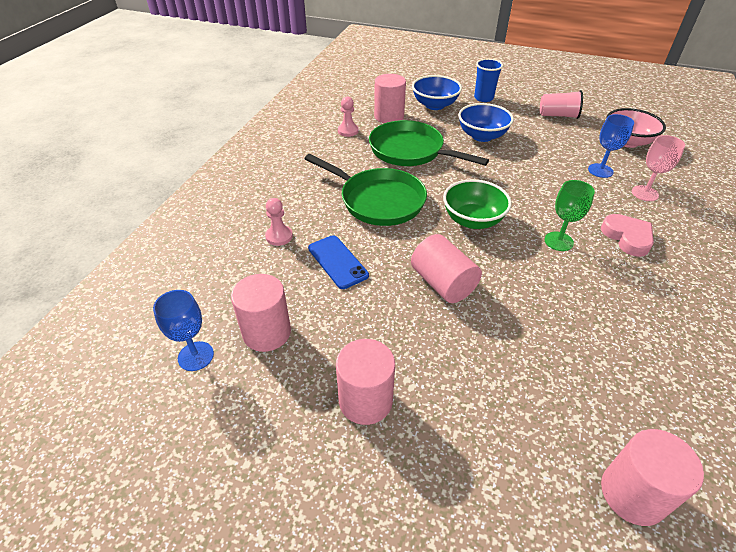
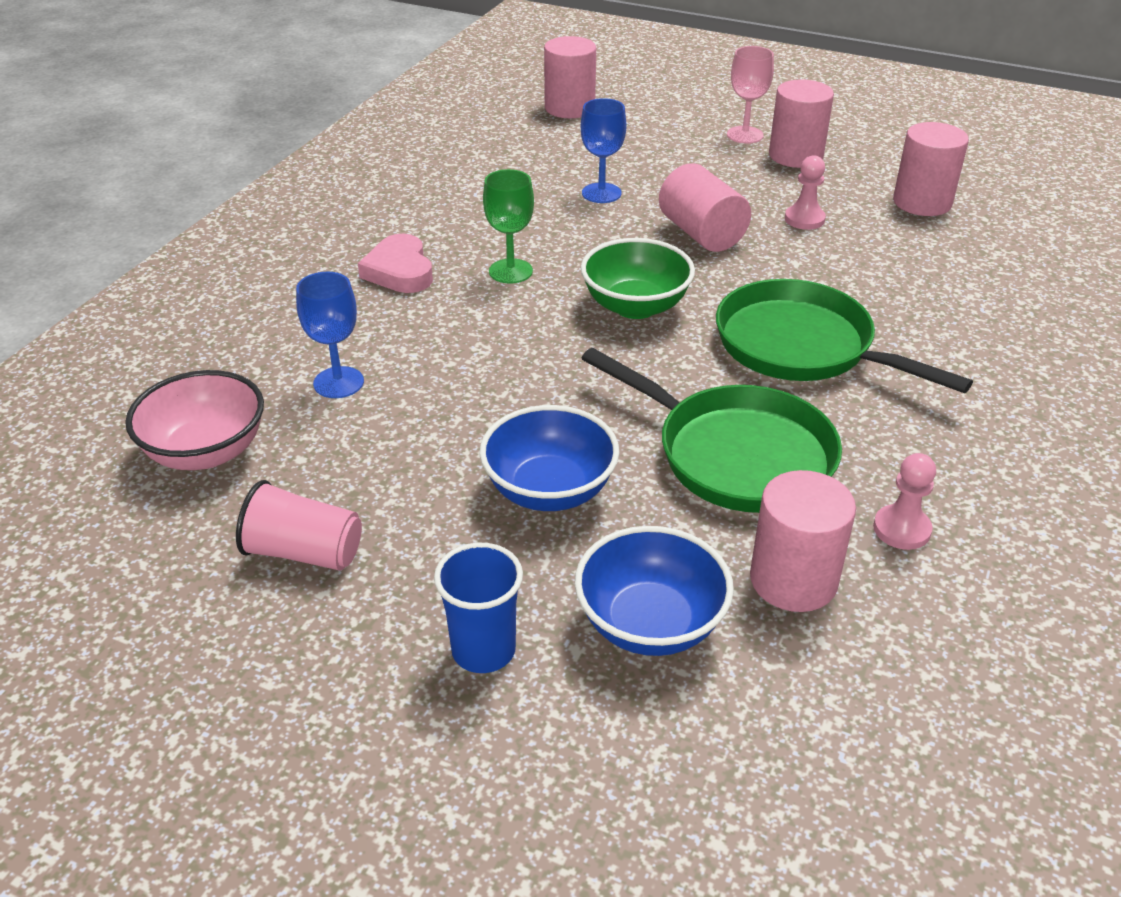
camera: 175 degrees left, 5 degrees down
(196, 356) = (994, 189): blue goblet -> blue goblet (601, 193)
(279, 236) = (960, 299): pink pawn -> pink pawn (804, 219)
(337, 262) = (854, 263): blue phone -> none
(645, 193) = (298, 334): pink goblet -> pink goblet (745, 135)

